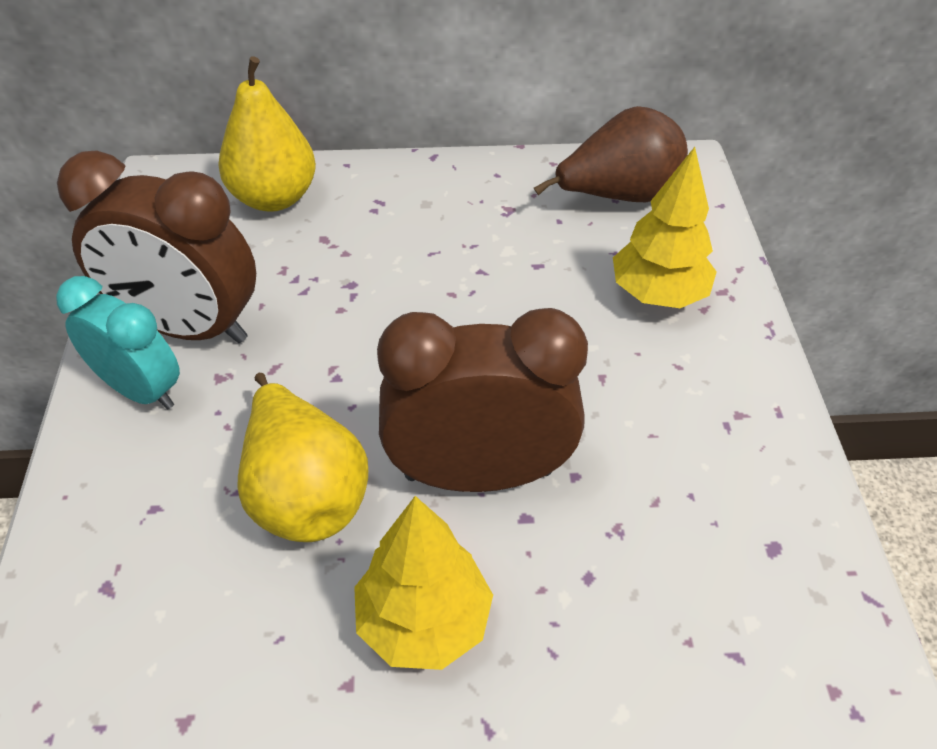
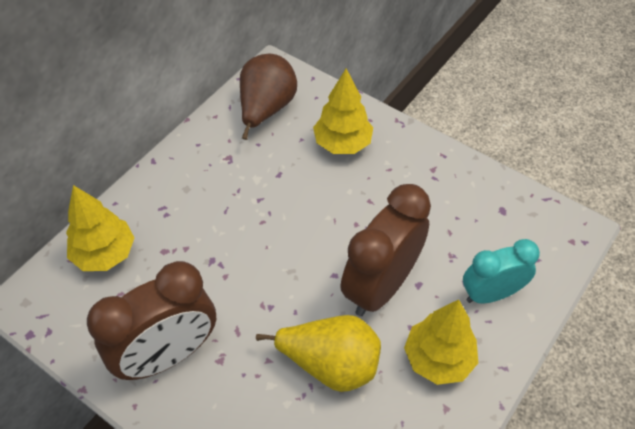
camera: 50 degrees left, 5 degrees up
(141, 390) = (193, 403): turquoise clock -> turquoise clock (491, 294)
(274, 198) = (105, 254): yellow pear -> yellow tree

